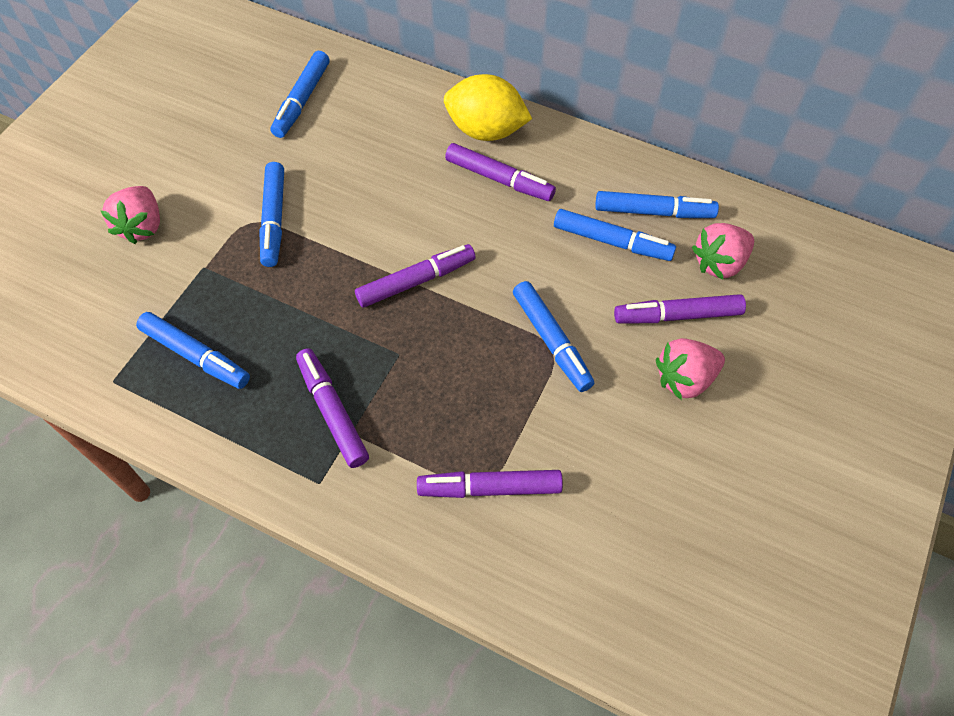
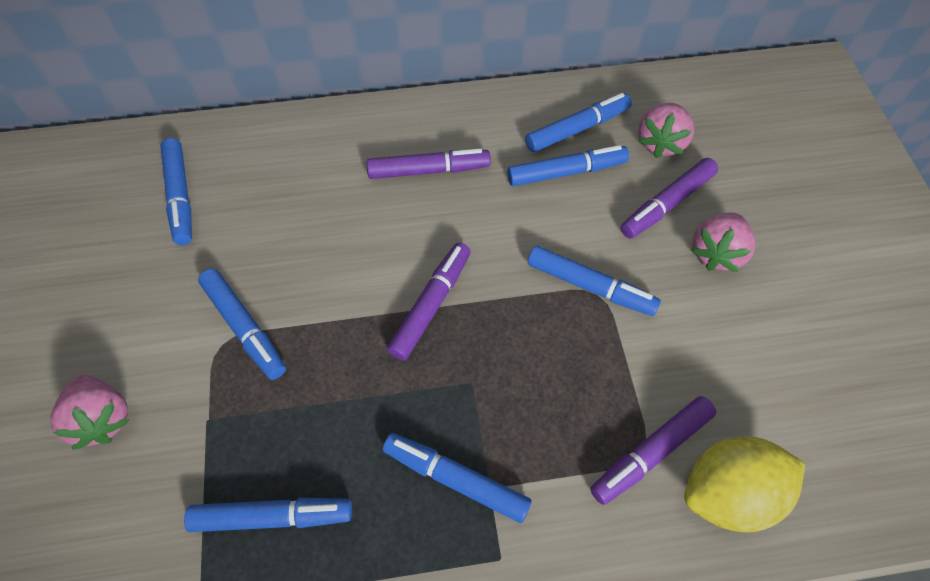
camera: 35 degrees left, 0 degrees up
(332, 411) = (456, 479): purple marker -> blue marker
(486, 130) = (381, 134): yellow lemon -> yellow lemon (729, 493)

